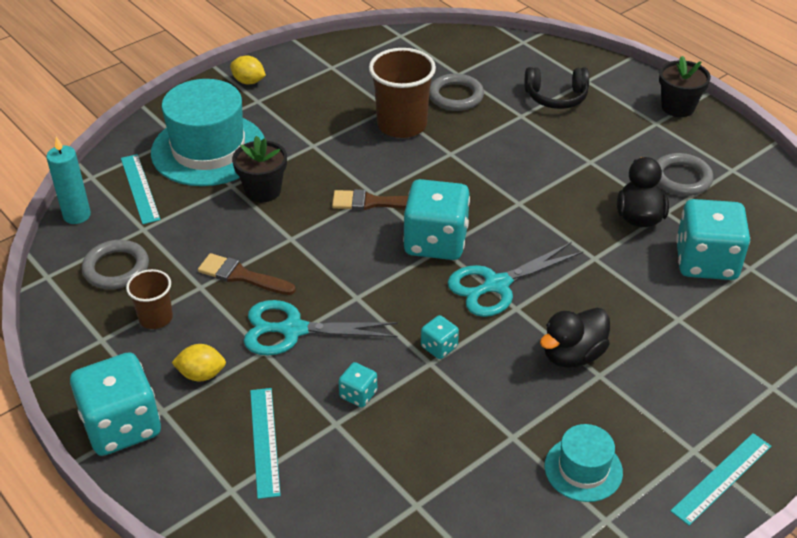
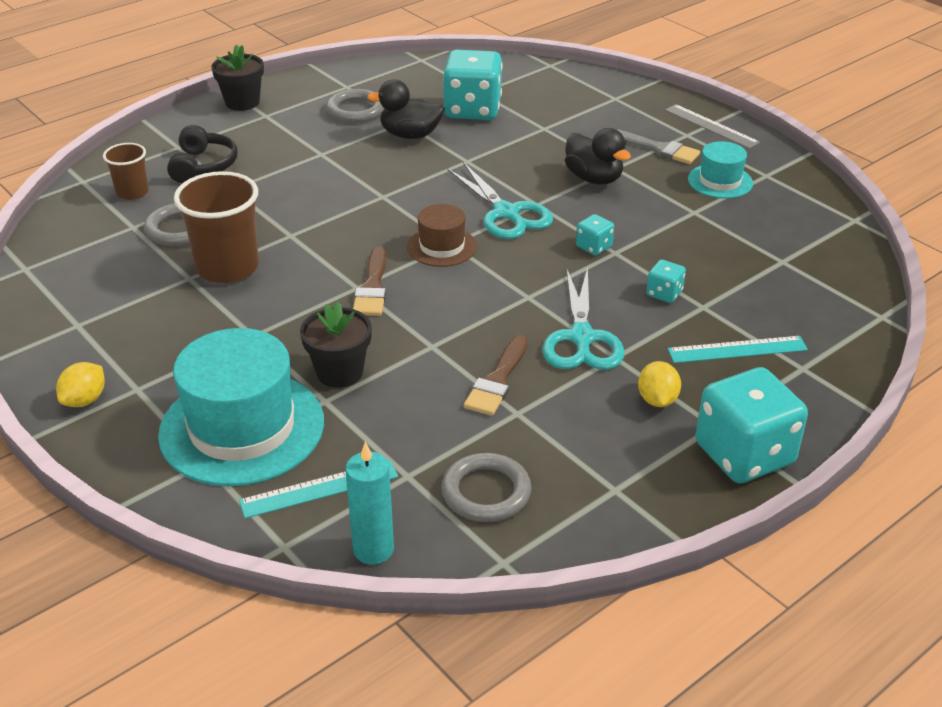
camera: 90 degrees left, 5 degrees down
(155, 318) = (573, 445): brown cup -> brown cup (132, 192)
(435, 242) = (442, 247): turquoise dice -> brown hat
(650, 417) = (658, 149): none -> grey brush
(722, 478) = (711, 126): turquoise ruler -> grey ruler

